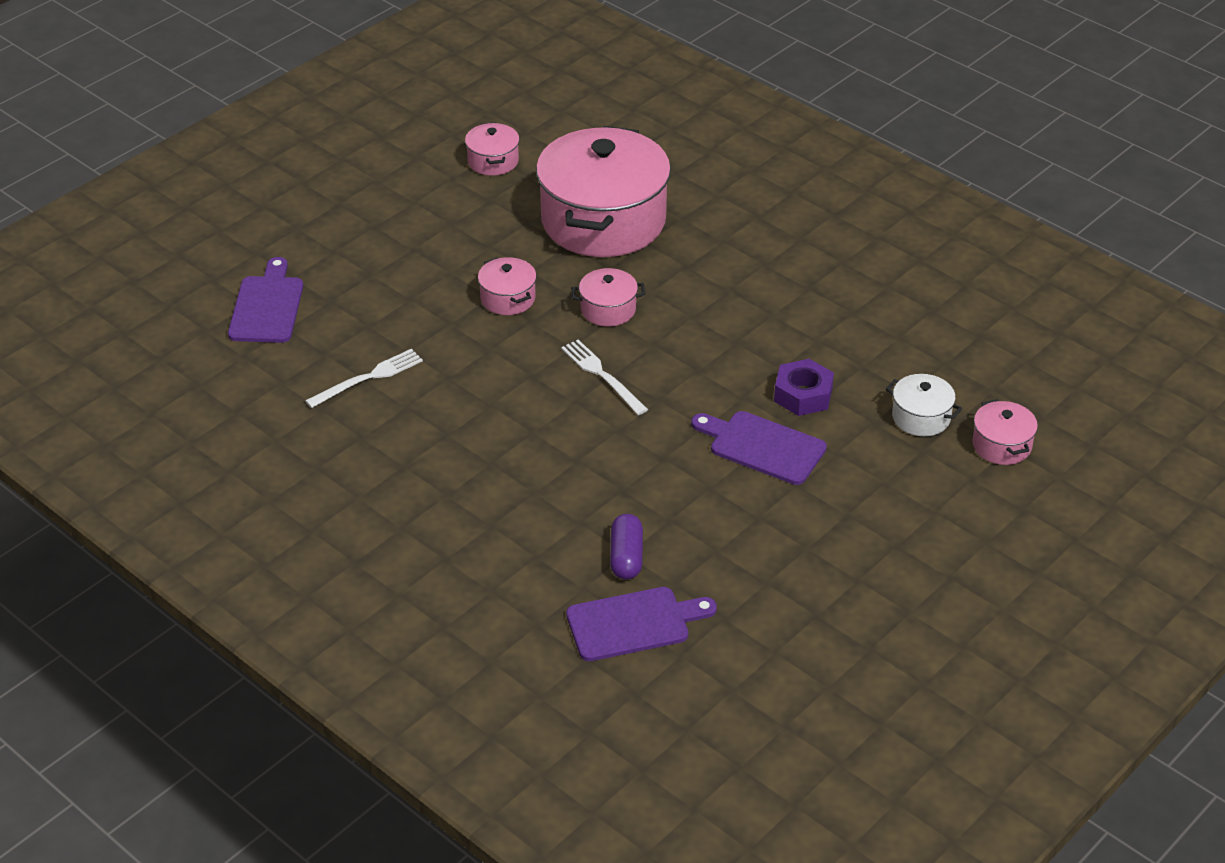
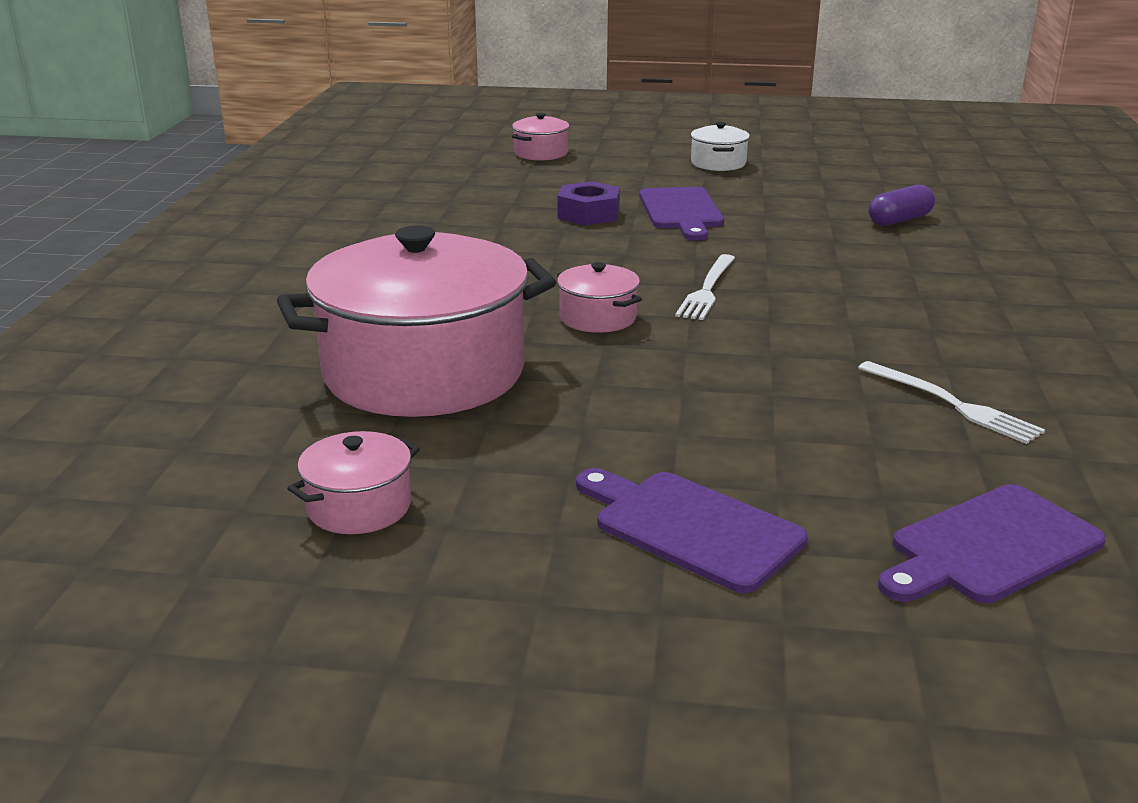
camera: 125 degrees left, 15 degrees down
(368, 378) = (952, 404): white fork -> white fork turned 150 degrees counterclockwise
(508, 298) = (668, 376): pink pot -> none
(633, 624) = (952, 202): purple cutting board -> purple cutting board (691, 527)
(921, 417) = (549, 177): white pot -> white pot (718, 163)

